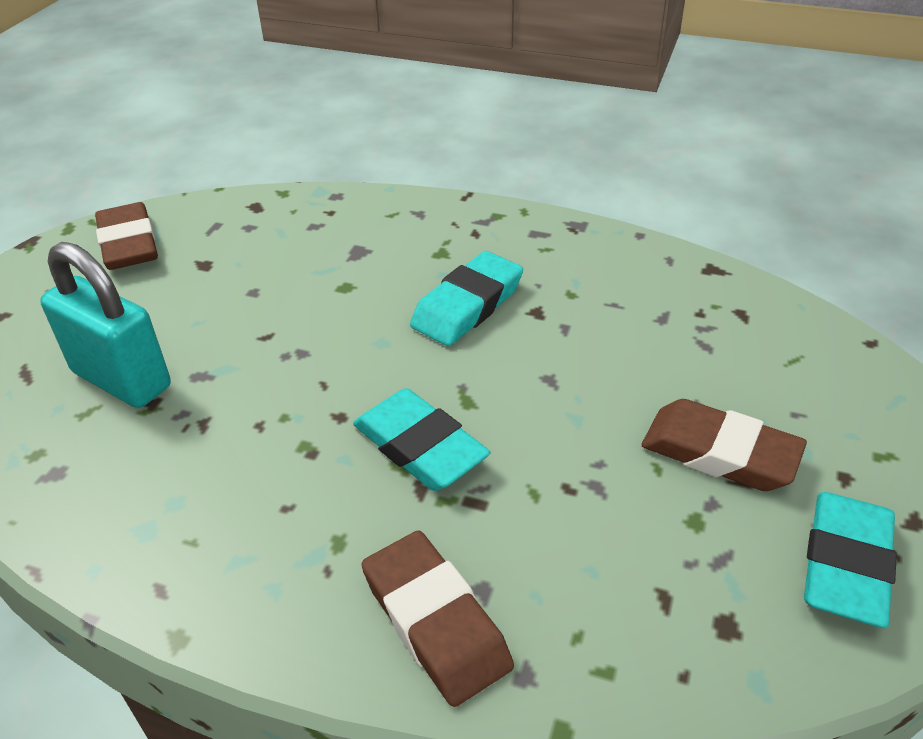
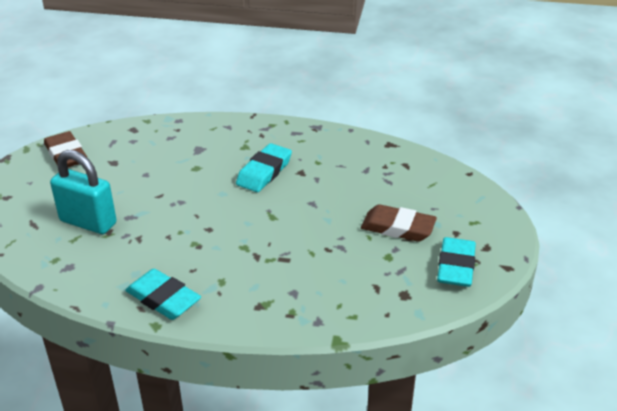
camera: 10 degrees left, 5 degrees down
(420, 447) = (252, 238): turquoise eraser -> turquoise eraser (163, 299)
(436, 622) = (274, 306): brown eraser -> none

